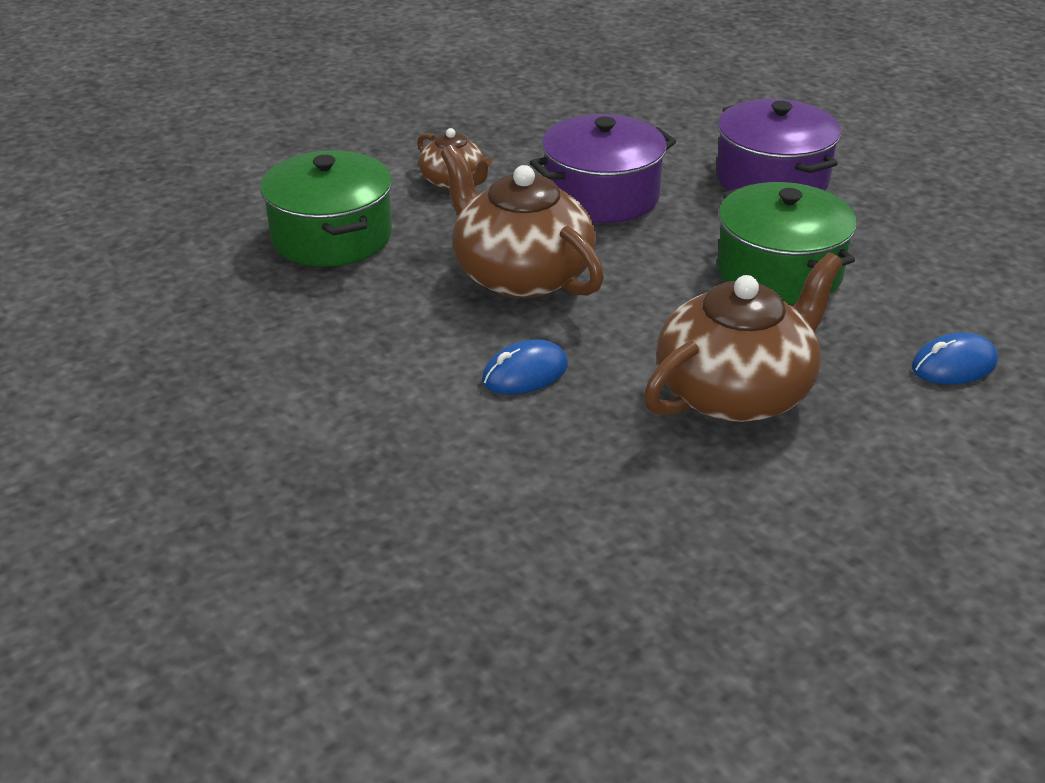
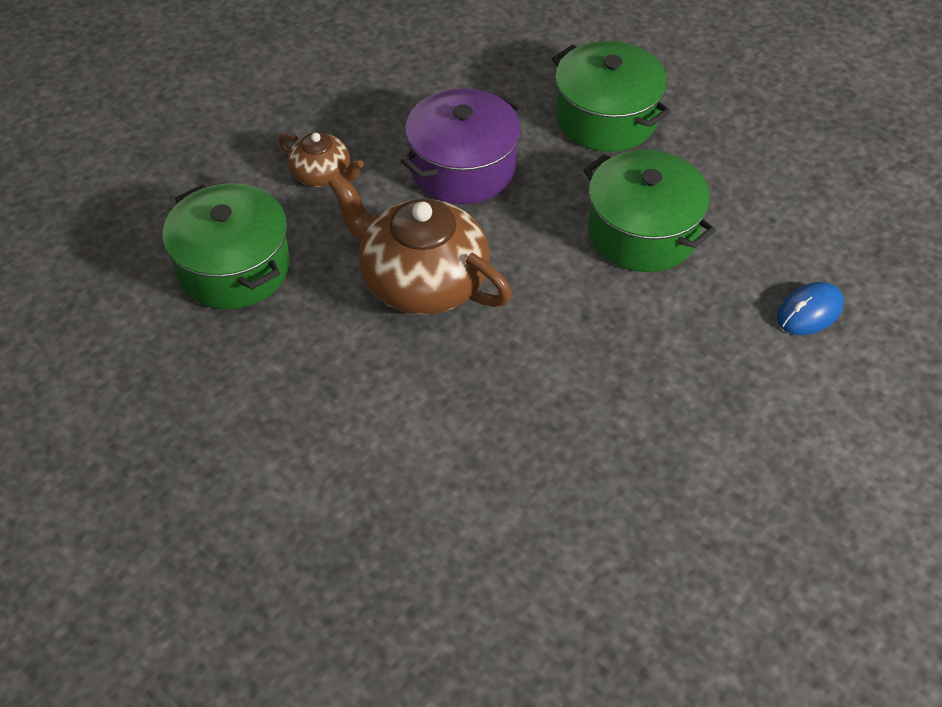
camera: 15 degrees left, 15 degrees up
(525, 373) = (463, 397): blue mouse -> none
(736, 392) = (645, 380): brown teapot -> none
(772, 179) = (606, 118): purple pot -> green pot

